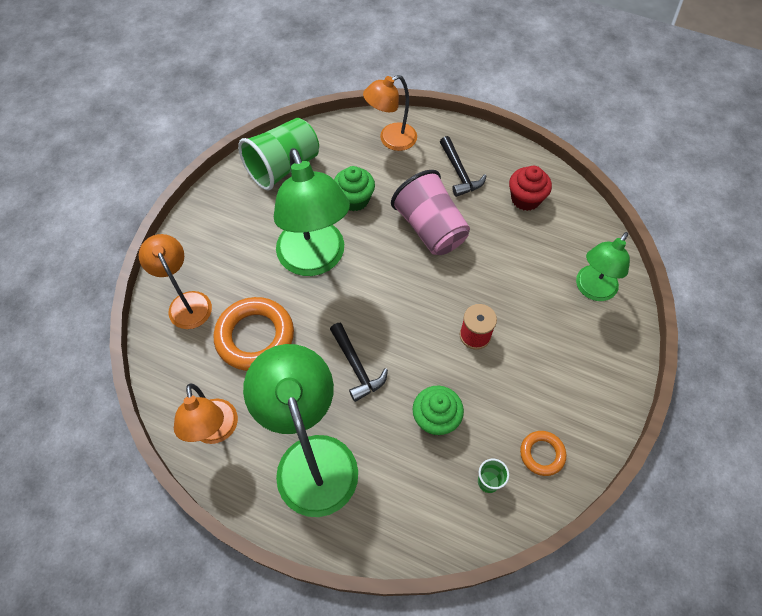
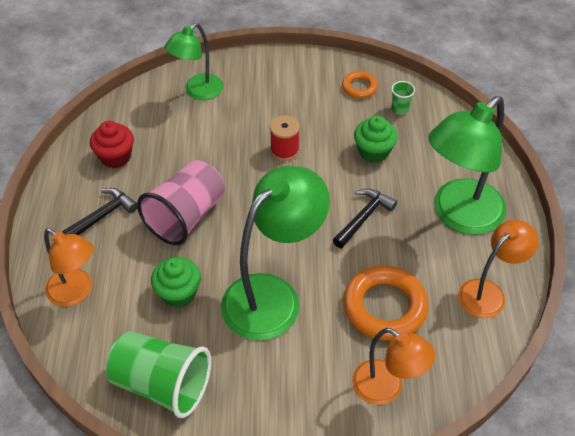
camera: 115 degrees left, 10 degrees down
(187, 302) = (386, 388): orange lamp -> orange lamp turned 90 degrees counterclockwise
(592, 290) = (198, 92): green lamp -> green lamp turned 120 degrees clockwise

